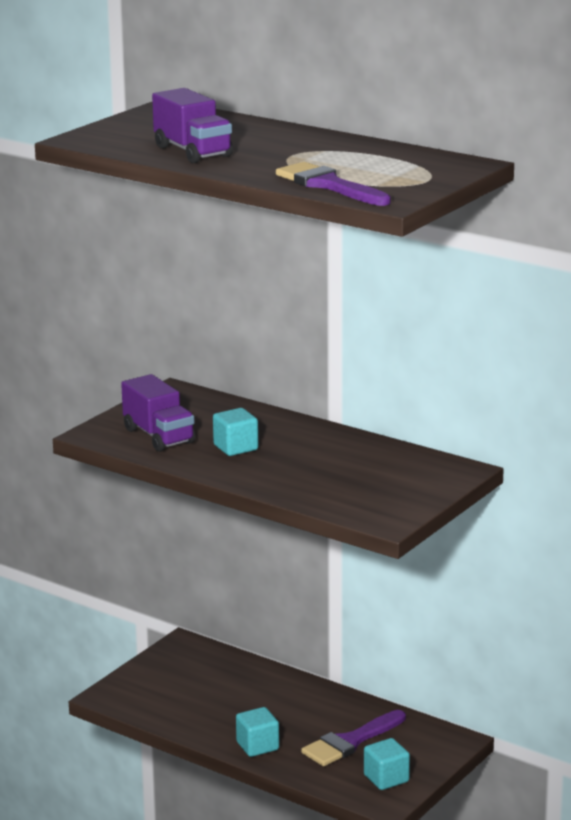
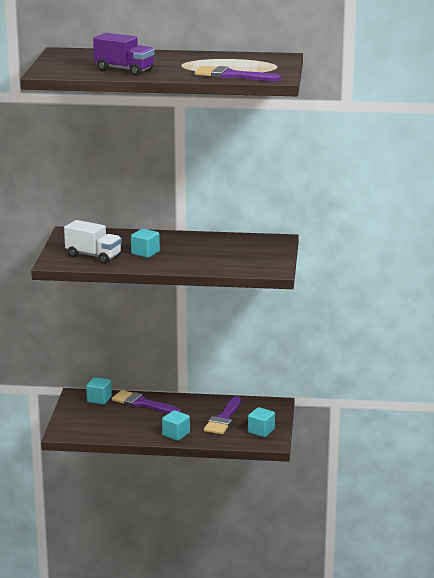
camera: 30 degrees left, 0 degrees up
(159, 436) = (93, 256): purple truck -> white truck
(207, 659) = (99, 399): none -> turquoise cube
(259, 683) = (142, 403): none -> purple brush

